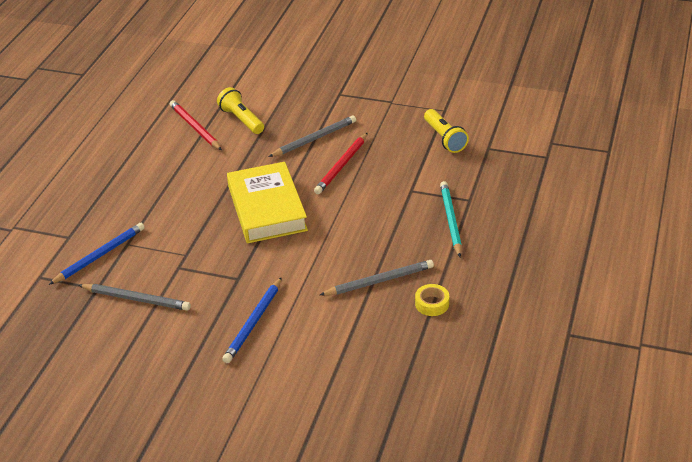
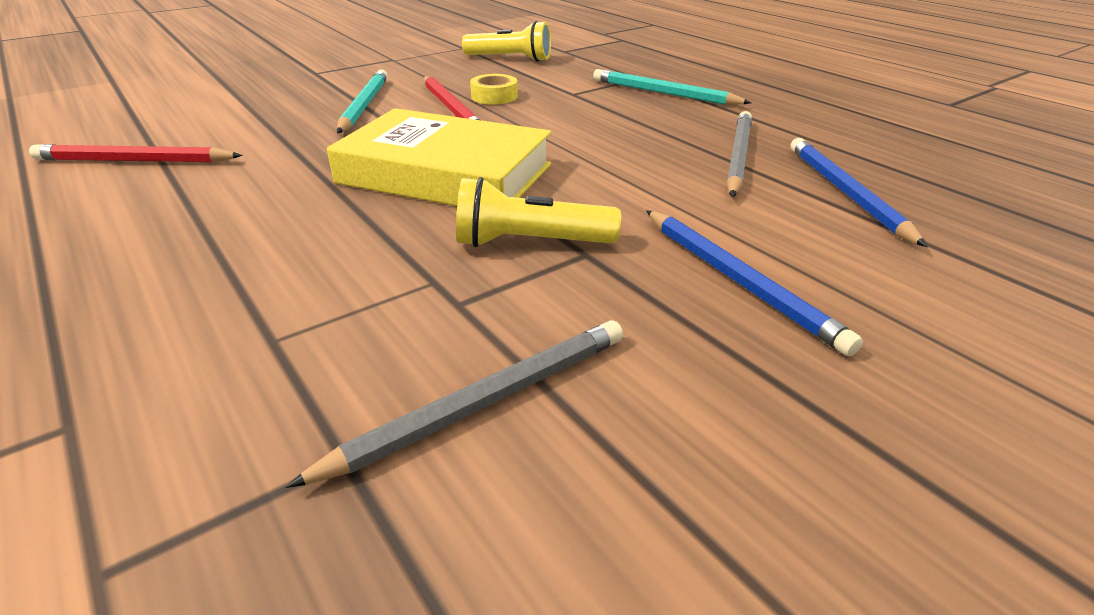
camera: 55 degrees left, 5 degrees down
(99, 256) = (235, 399): blue pencil -> blue pencil (846, 193)
(241, 120) = (211, 128): yellow flashlight -> yellow flashlight (529, 243)
(314, 139) = (364, 105): grey pencil -> turquoise pencil
(432, 304) = (826, 144): yellow tape -> yellow tape (494, 96)

